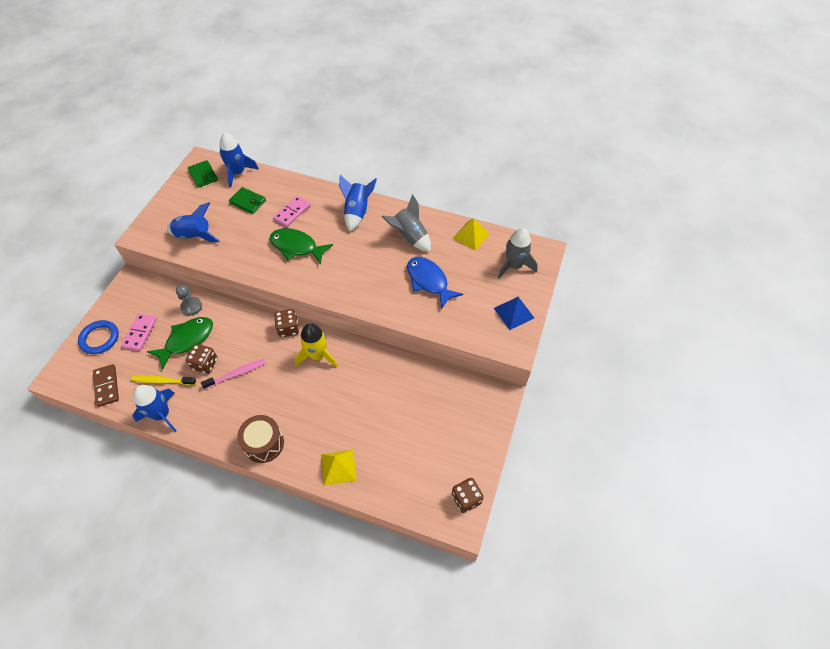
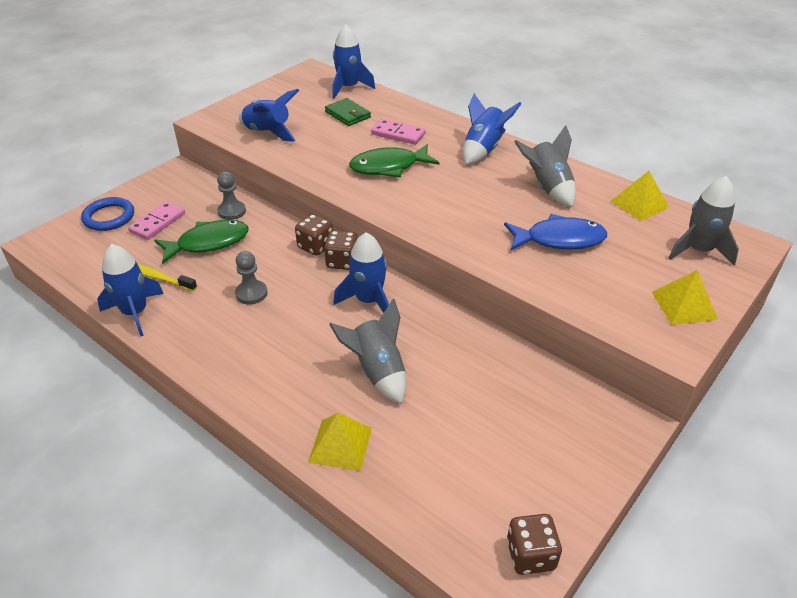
camera: 20 degrees right, 15 degrees down
(107, 386) = (88, 265): brown domino -> none
(203, 175) = (307, 83): green wallet -> none
(205, 364) = (217, 273): brown dice -> brown dice (315, 246)
(236, 374) = (251, 293): pink toothbrush -> grey pawn
(264, 443) = (248, 383): brown drum -> none
(292, 212) = (398, 134): pink domino -> pink domino turned 60 degrees clockwise
(296, 247) = (389, 167): green fish -> green fish turned 60 degrees counterclockwise
(317, 355) = (368, 301): yellow rocket -> blue rocket
(342, 408) = (377, 371): none -> grey rocket
(429, 281) = (559, 239): blue fish -> blue fish turned 105 degrees clockwise
(514, 313) = (684, 305): blue pyramid -> yellow pyramid

